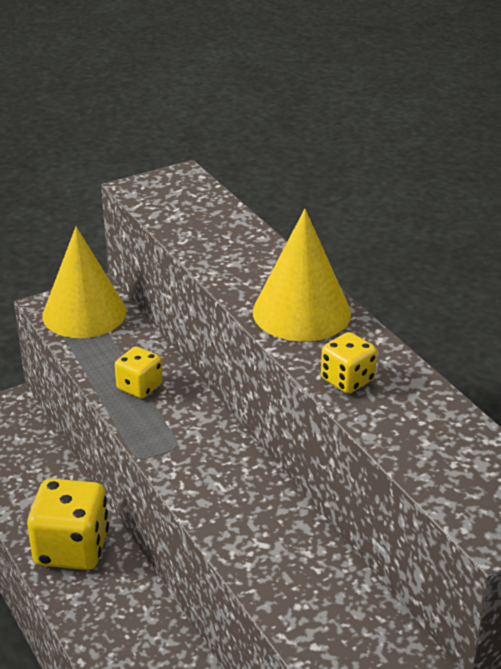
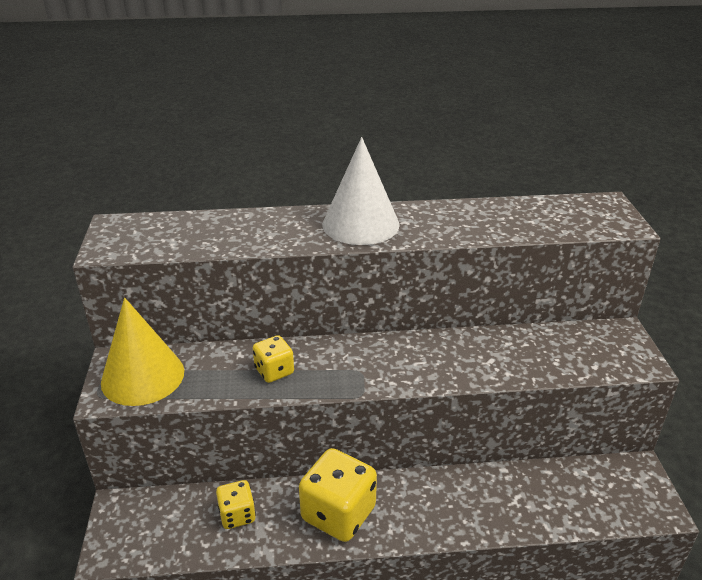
camera: 65 degrees left, 0 degrees up
(301, 312) = (360, 224): yellow cone -> white cone
(347, 380) = (452, 228): yellow dice -> yellow dice (237, 515)

